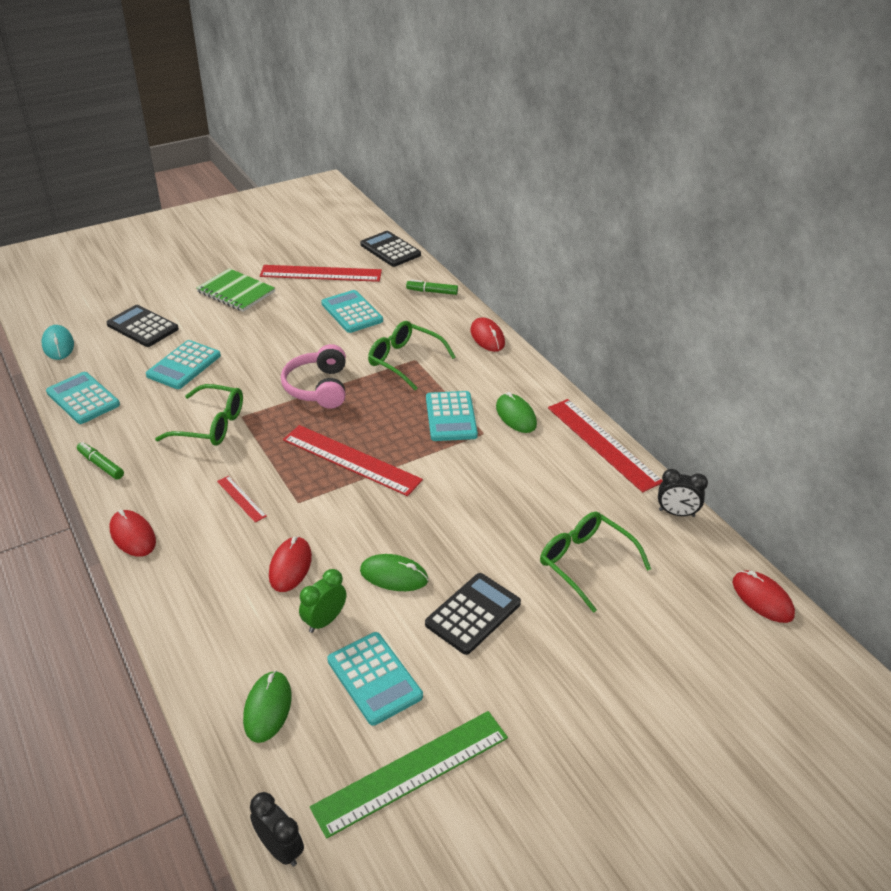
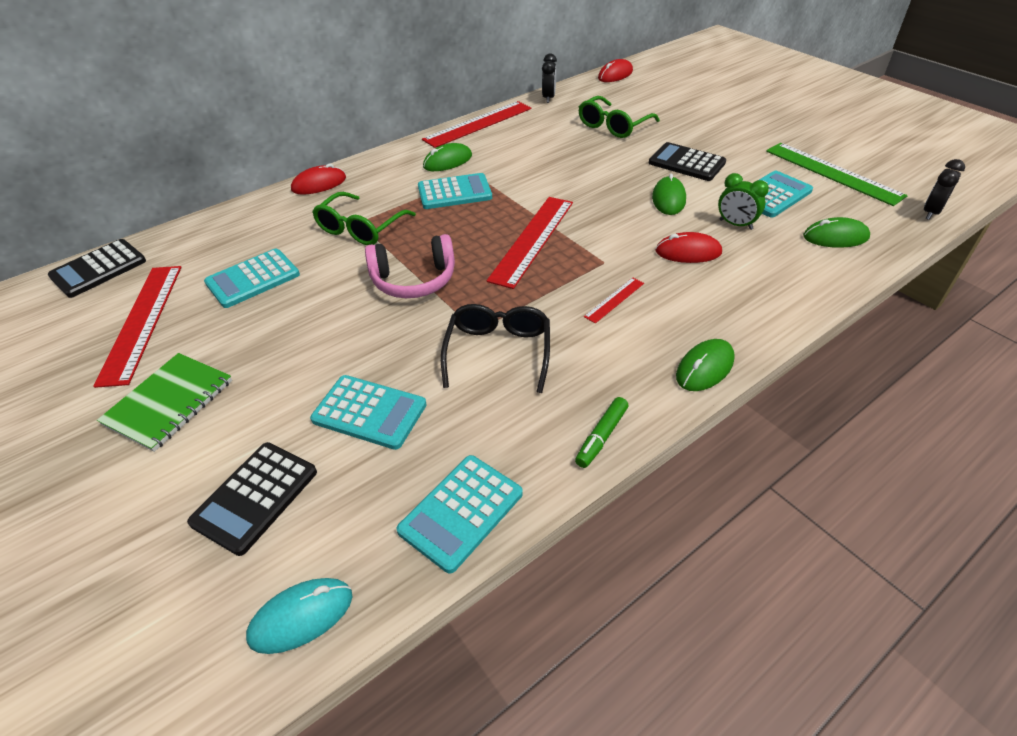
camera: 95 degrees left, 5 degrees up
(133, 535) = (705, 368): red mouse -> green mouse
(210, 425) = (498, 352): green glasses -> black glasses
(432, 292) = (218, 226): green marker -> none

